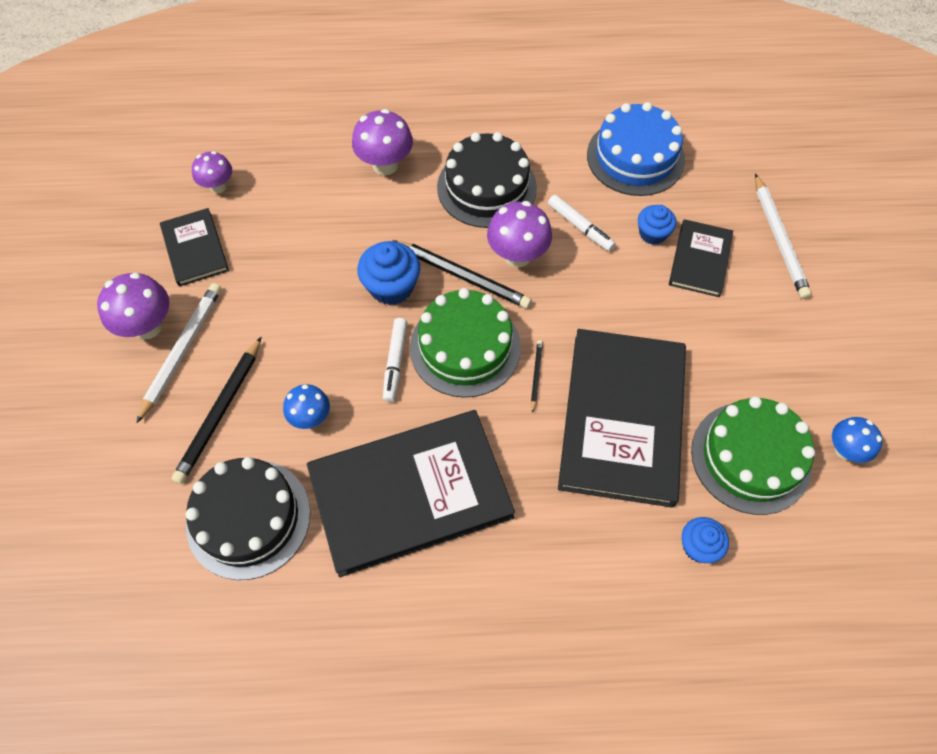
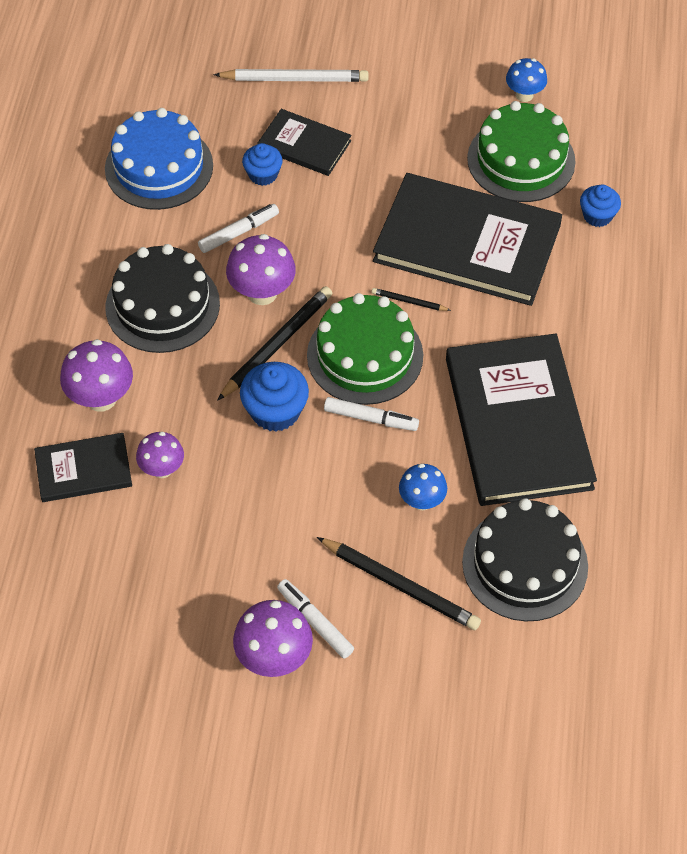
camera: 80 degrees left, 5 degrees down
(182, 351) = (315, 622): white pencil -> white marker
(195, 249) = (174, 605): black book -> black book (83, 470)
(218, 186) = (83, 577): purple mushroom -> purple mushroom (162, 469)

